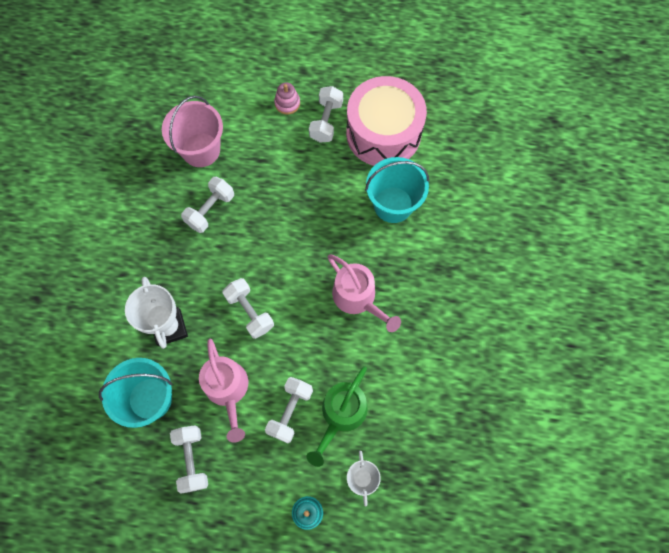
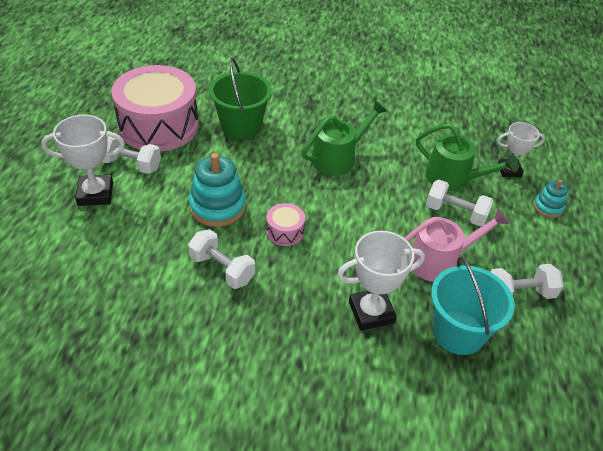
camera: 90 degrees left, 25 degrees down
(201, 150) = (135, 276): pink bucket -> none
(250, 312) = (352, 239): white dumbbell -> none
(255, 255) = (285, 231): none -> pink drum
(280, 198) = (217, 207): none -> turquoise stacking toy
(287, 103) = (95, 194): pink stacking toy -> white trophy
(358, 298) = (338, 158): pink watering can -> green watering can
(393, 204) = (241, 126): turquoise bucket -> green bucket

